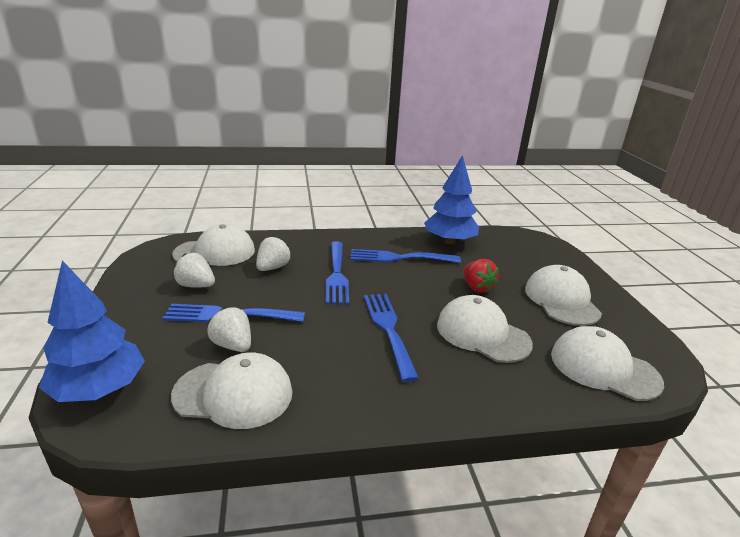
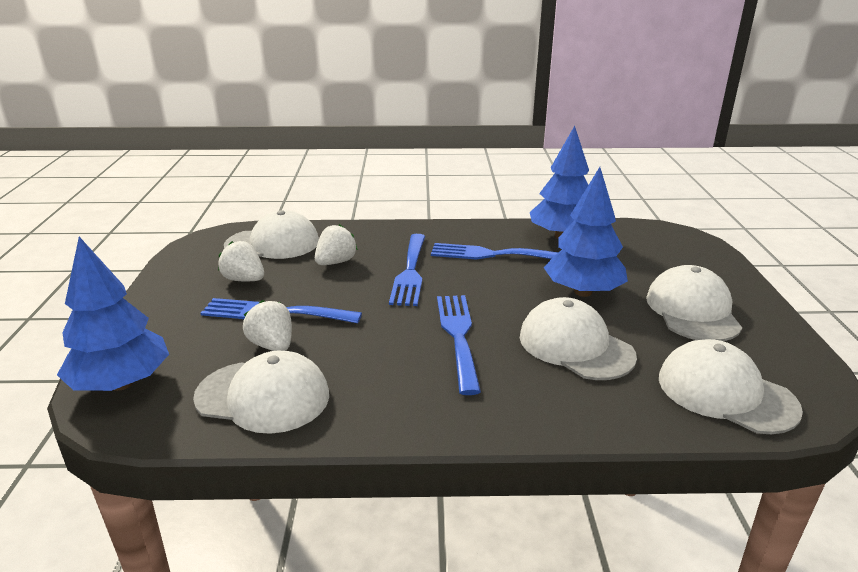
camera: 10 degrees right, 0 degrees up
(477, 287) = (583, 292): red strawberry -> blue tree

